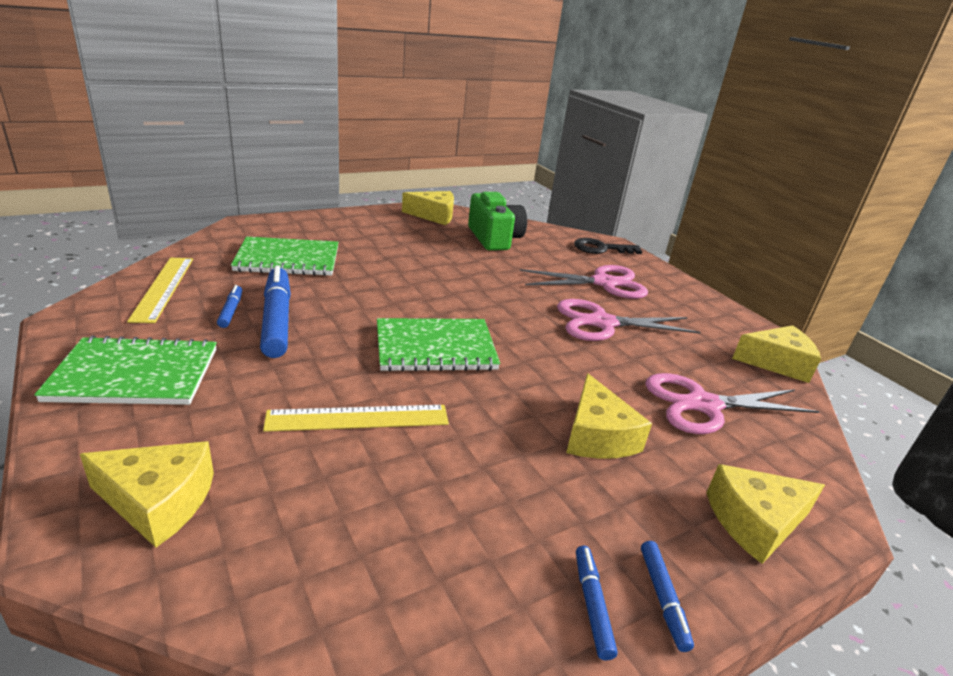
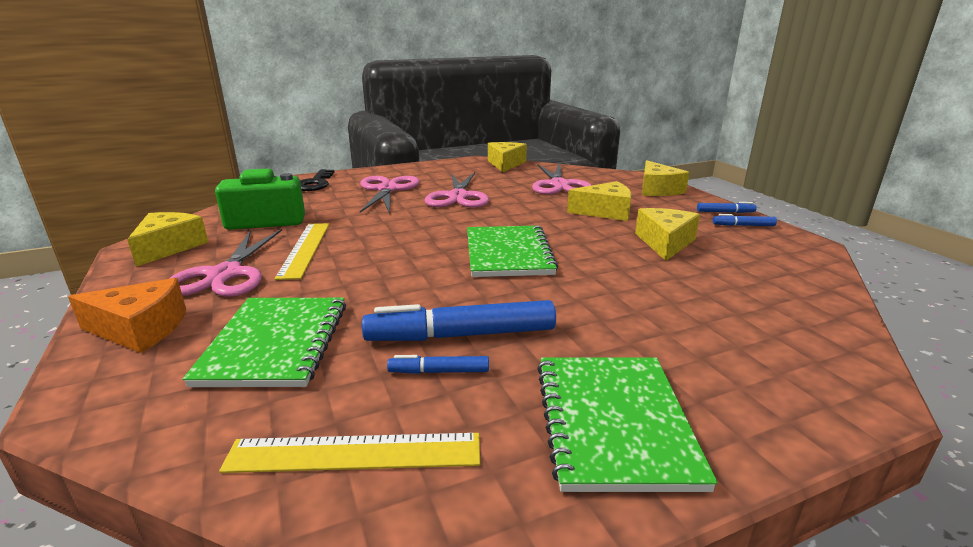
camera: 80 degrees left, 5 degrees down
(158, 501) = (789, 362): yellow cheese -> yellow cheese (665, 243)
(316, 225) = (140, 329): none -> orange cheese
(358, 418) = (627, 283): yellow ruler -> yellow ruler (305, 249)
(388, 236) = (225, 274): none -> pink scissors

